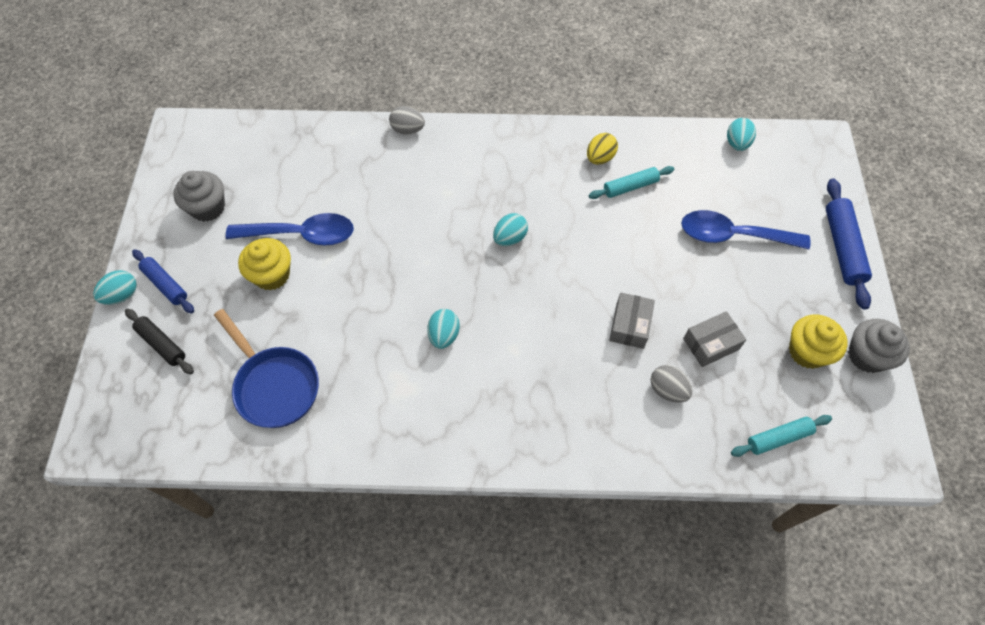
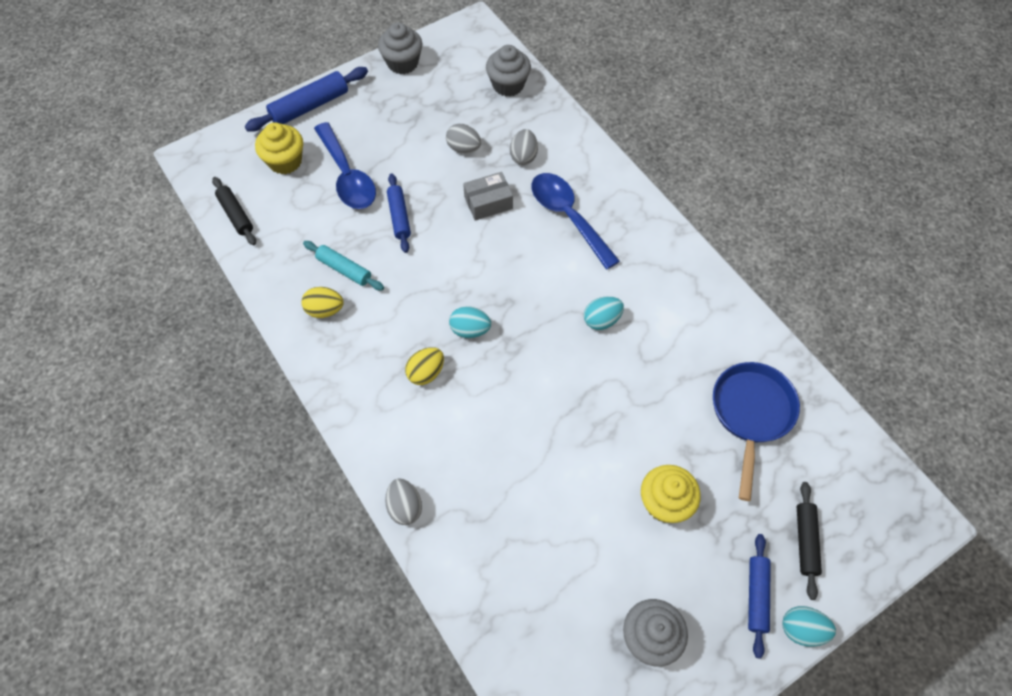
camera: 125 degrees left, 0 degrees up
(301, 234) = (604, 511): blue spoon -> blue spoon (568, 217)
(496, 191) = (426, 373): none -> yellow egg
(660, 250) = (399, 216): none -> blue rolling pin
(711, 344) = (464, 148): grey box -> grey egg
(737, 143) = (236, 215): turquoise egg -> black rolling pin
(778, 438) = (508, 85): turquoise rolling pin -> grey cupcake
(807, 351) = (425, 94): yellow cupcake -> yellow cupcake (285, 161)

